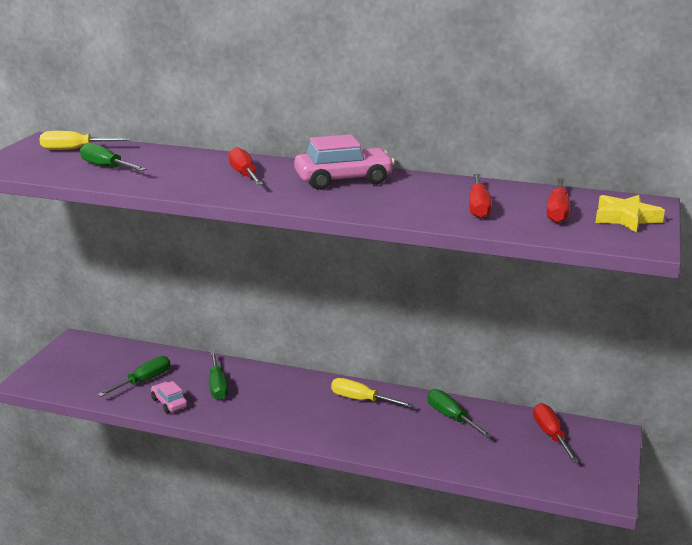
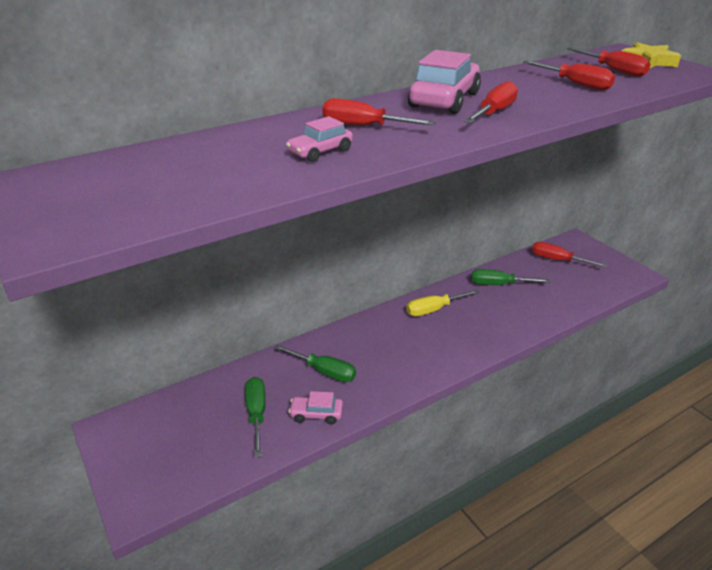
camera: 50 degrees left, 10 degrees up
(75, 149) = (105, 174): yellow screwdriver -> none
(107, 167) = (211, 175): green screwdriver -> none
(180, 177) = (320, 152): none -> pink car
(344, 199) = (494, 113): none -> red screwdriver

